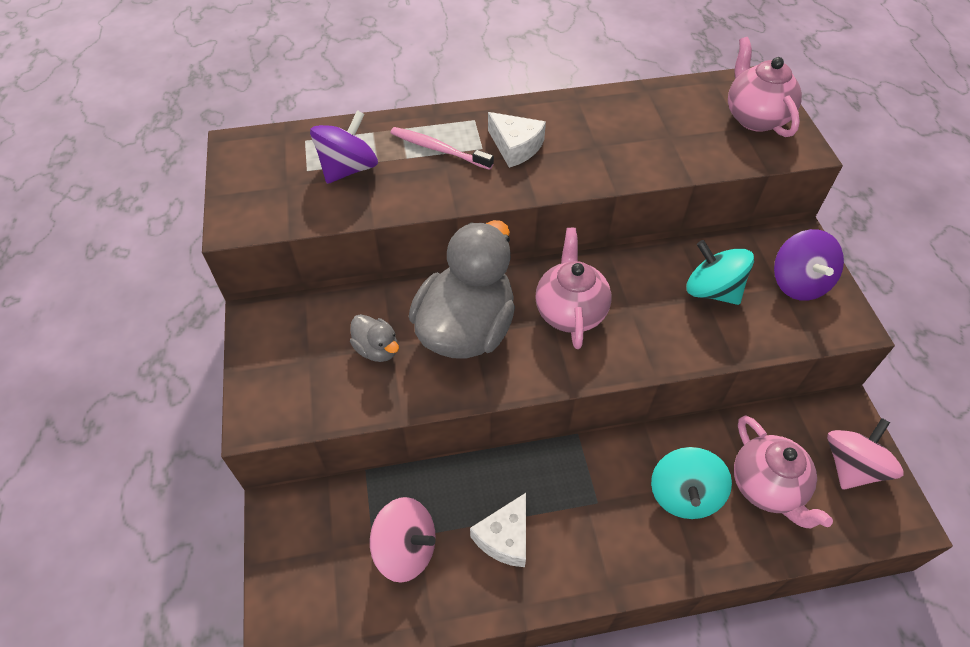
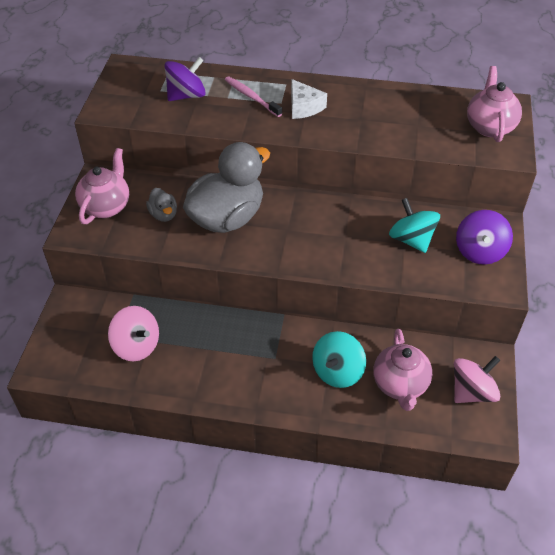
camera: 20 degrees right, 5 degrees down
(505, 537) = (202, 359): white cheese -> none
(570, 311) = (302, 226): pink teapot -> pink teapot (106, 206)

